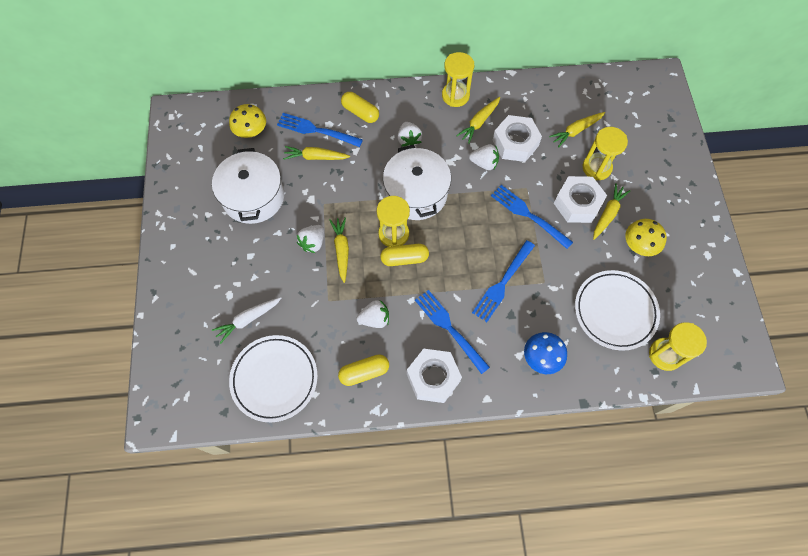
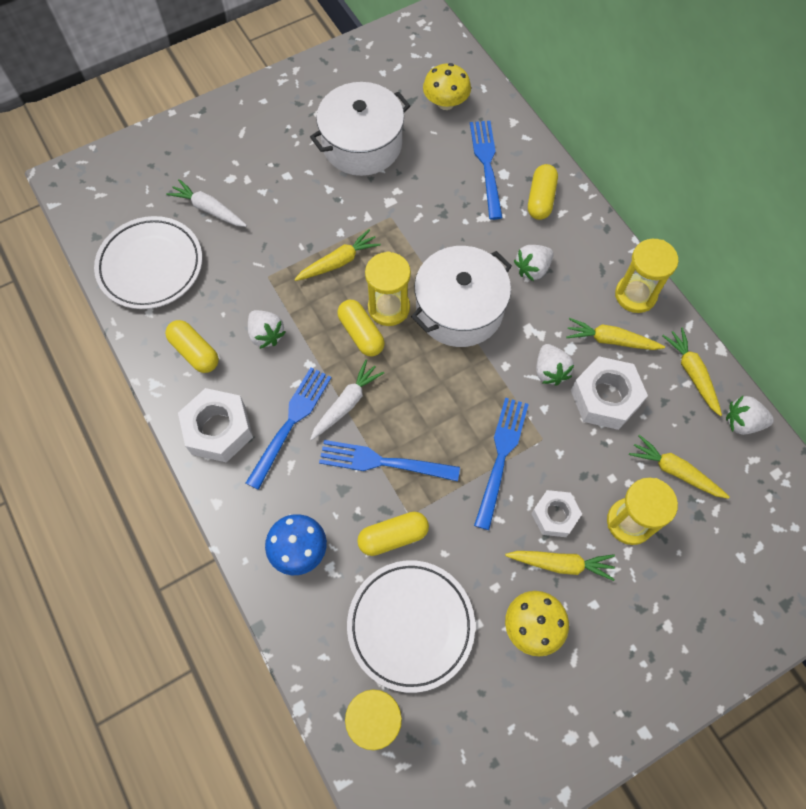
camera: 65 degrees right, 0 degrees up
(313, 243) = (333, 228): white strawberry -> white strawberry (742, 422)
(315, 157) = (449, 181): yellow carrot -> yellow carrot (692, 373)
(451, 288) = (346, 403): none -> white carrot
(555, 298) = (393, 536): none -> yellow capsule
(577, 203) = (555, 515): white nut -> white nut, size x0.63

